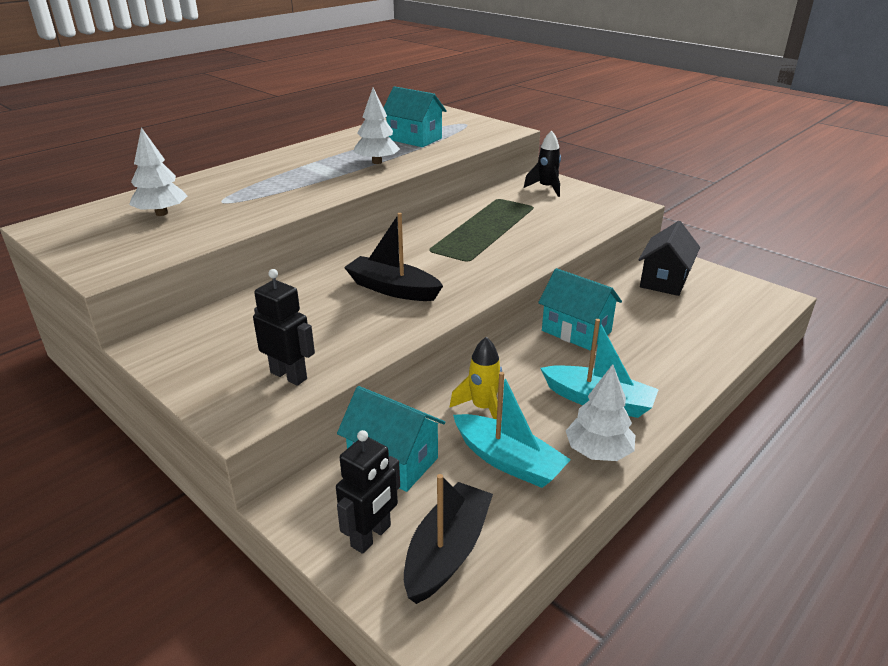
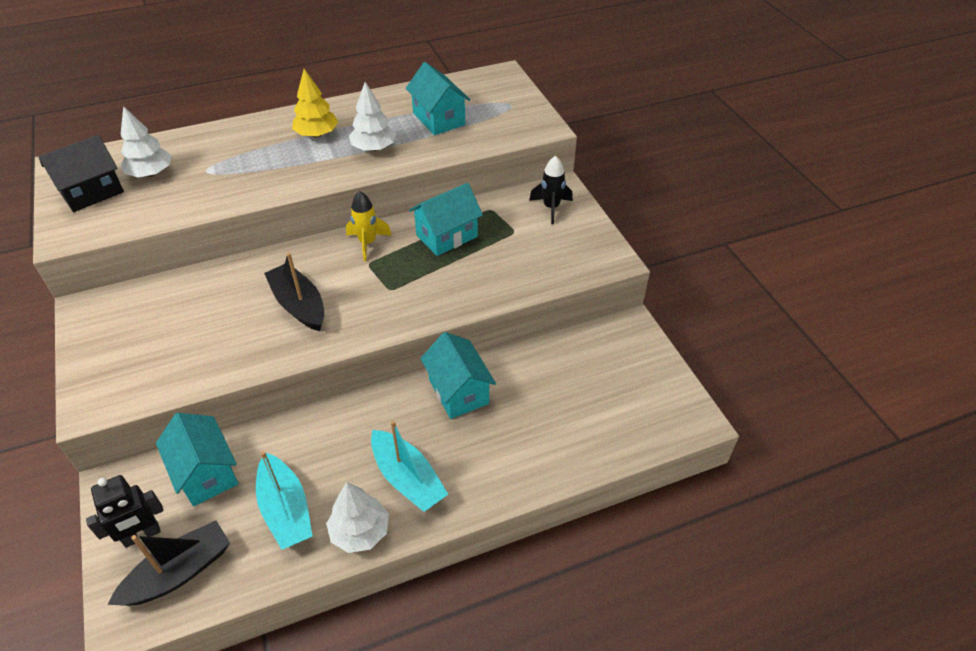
camera: 25 degrees right, 15 degrees up
(289, 375) = (151, 376): black robot -> none
(311, 163) = (317, 134): none -> yellow tree
(479, 220) = (447, 236): none -> turquoise house
(483, 408) = (310, 448): yellow rocket -> yellow rocket (367, 243)
(664, 280) = (599, 357): black house -> black house (92, 192)

